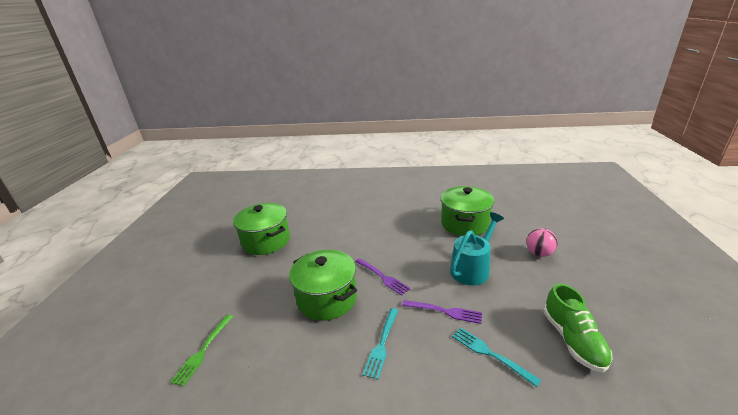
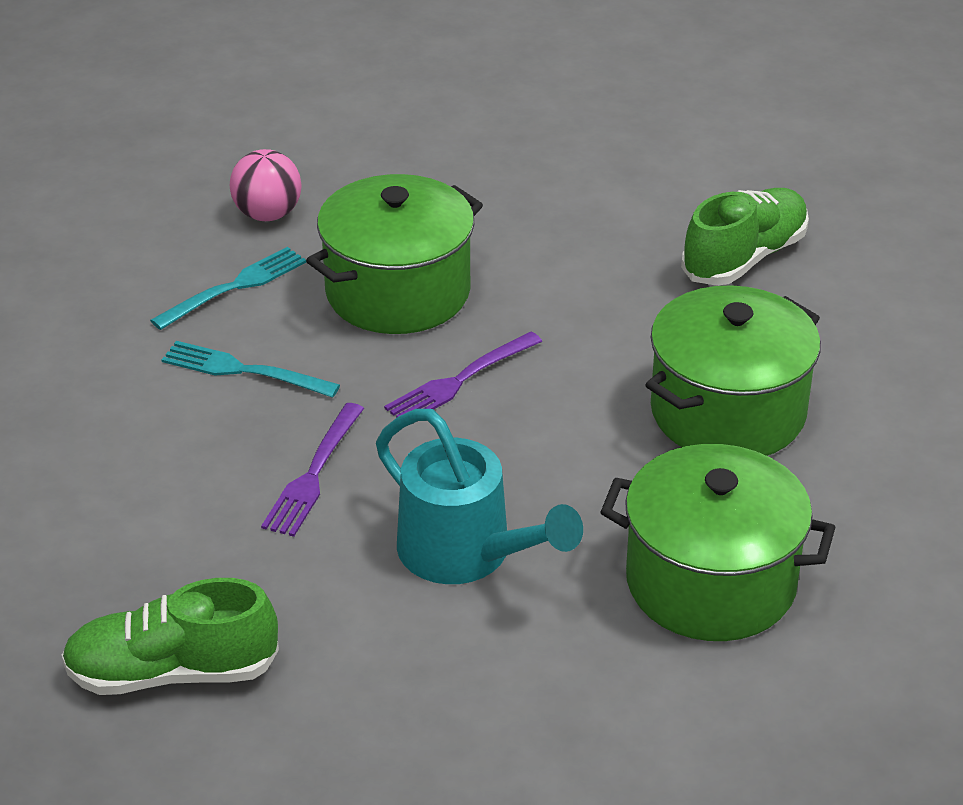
camera: 90 degrees right, 10 degrees up
(203, 350) = (288, 151): green fork -> none
(266, 241) = (647, 178): green pot -> green pot (727, 412)
(316, 221) = (744, 258): none -> green shoe
(490, 354) = (174, 524): turquoise fork -> turquoise fork (234, 287)
(539, 253) = (517, 723): pink ball -> pink ball (267, 214)

